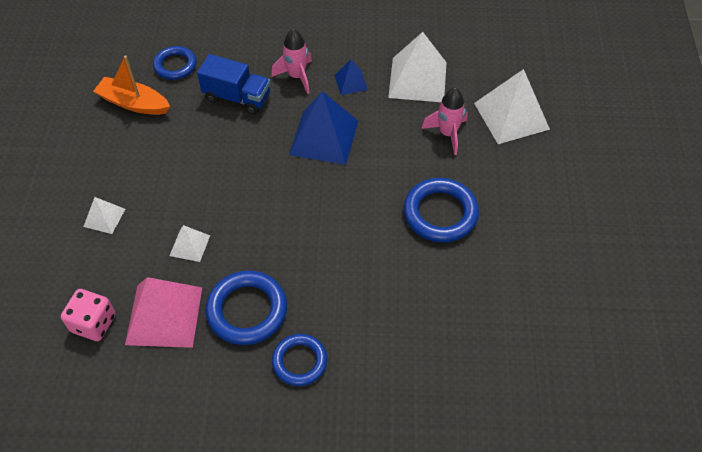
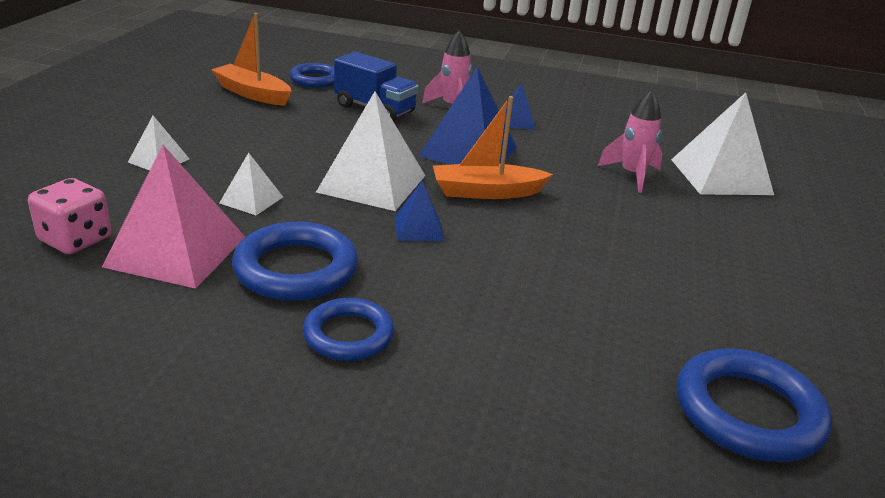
camera: 10 degrees right, 25 degrees down
(312, 244) = (418, 228): none -> blue pyramid
(348, 187) = (486, 192): none -> orange boat
(417, 79) = (600, 132): white pyramid -> white pyramid (372, 183)
(440, 213) = (609, 235): blue ring -> blue ring (748, 412)

